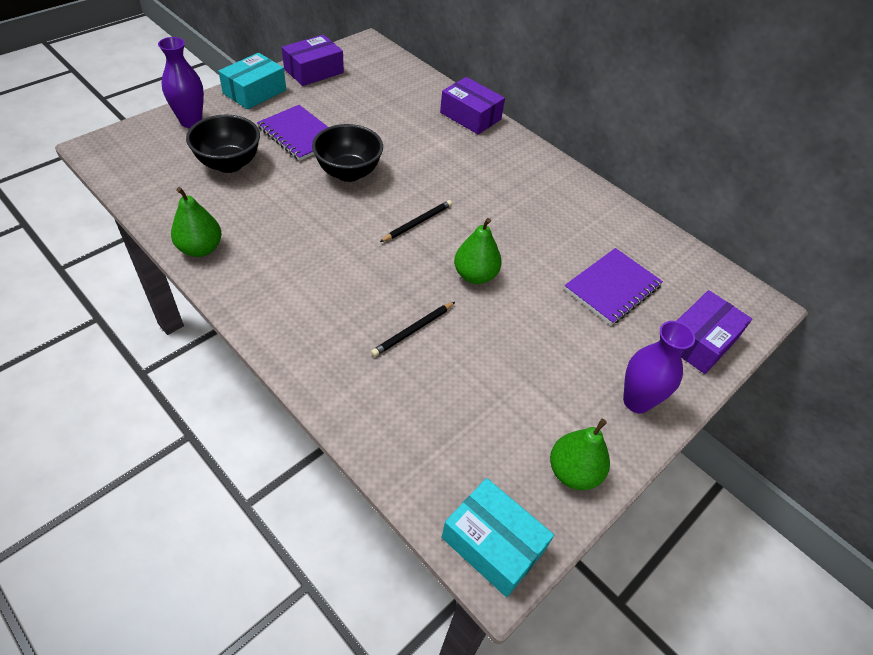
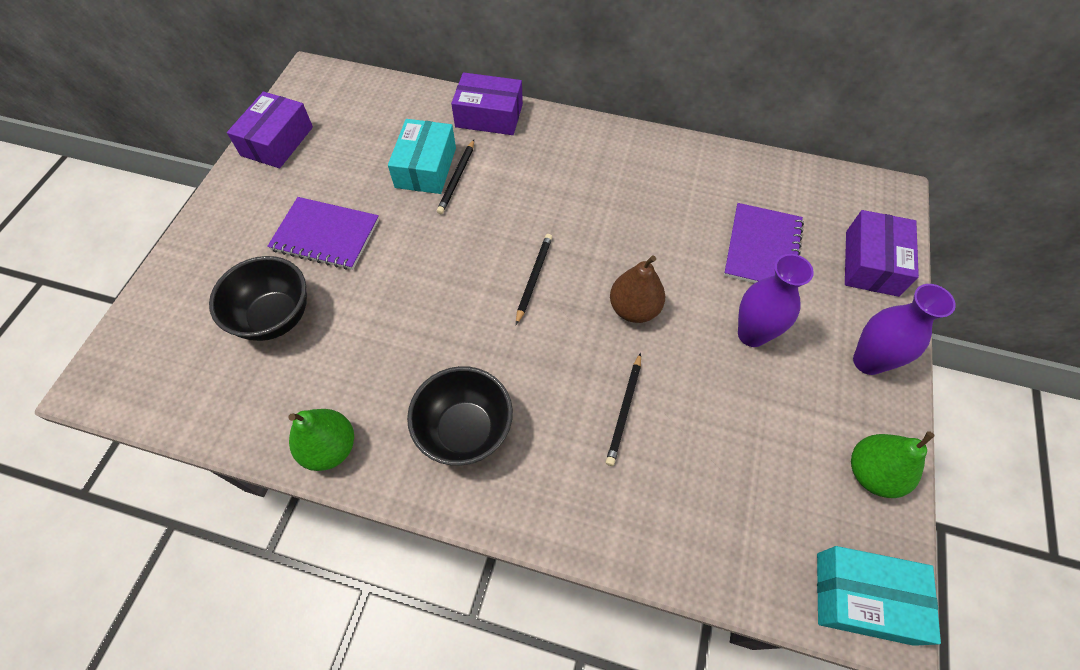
camera: 25 degrees left, 10 degrees up
(191, 122) = (184, 285): purple vase -> purple vase (752, 334)
(254, 92) = (229, 204): turquoise box -> turquoise box (426, 167)
(348, 173) = (417, 255): black bowl -> black bowl (465, 431)
(415, 142) = (457, 179): none -> black pencil
(475, 275) = (634, 309): green pear -> brown pear

